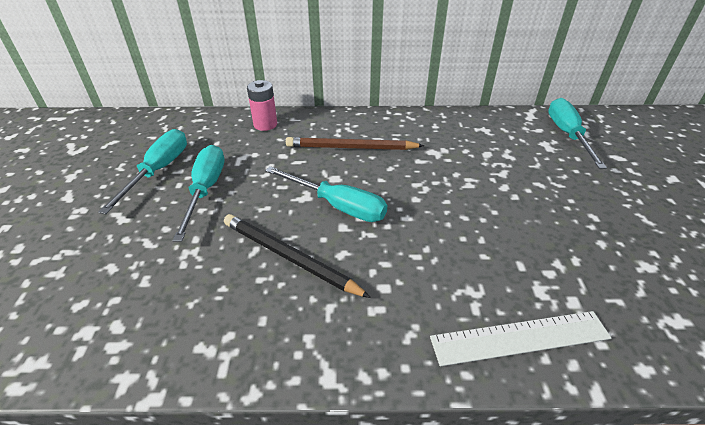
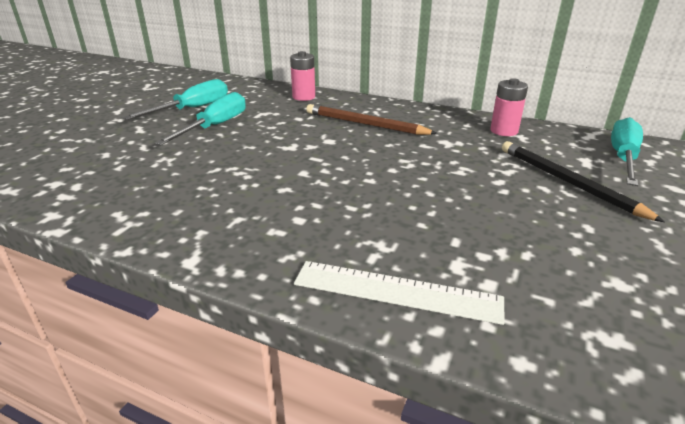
camera: 25 degrees right, 10 degrees down
(289, 257) = (237, 180): black pencil -> black pencil (567, 182)
(338, 206) = (313, 158): turquoise screwdriver -> none
(468, 126) = (504, 131): none -> pink battery

